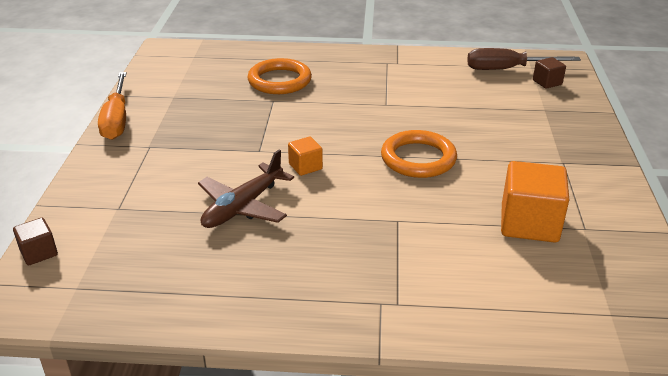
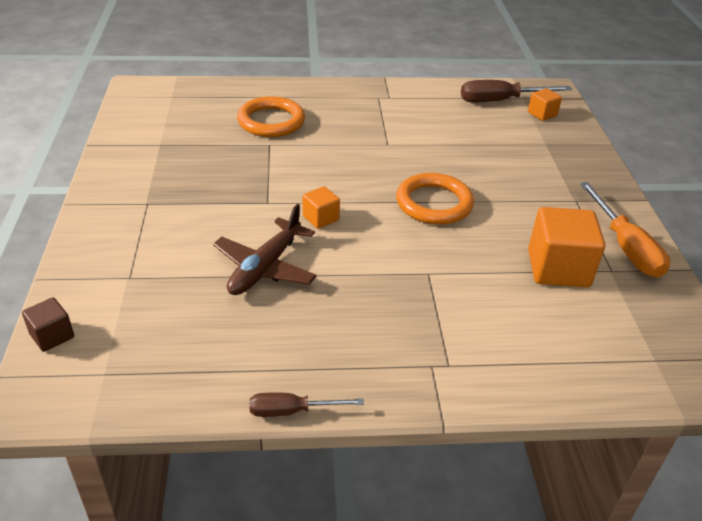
camera: 10 degrees left, 5 degrees up
(117, 120) = (103, 173): orange screwdriver -> orange screwdriver (625, 247)
(237, 332) = (292, 411): none -> brown screwdriver
(547, 82) = (542, 114): brown cube -> orange cube

